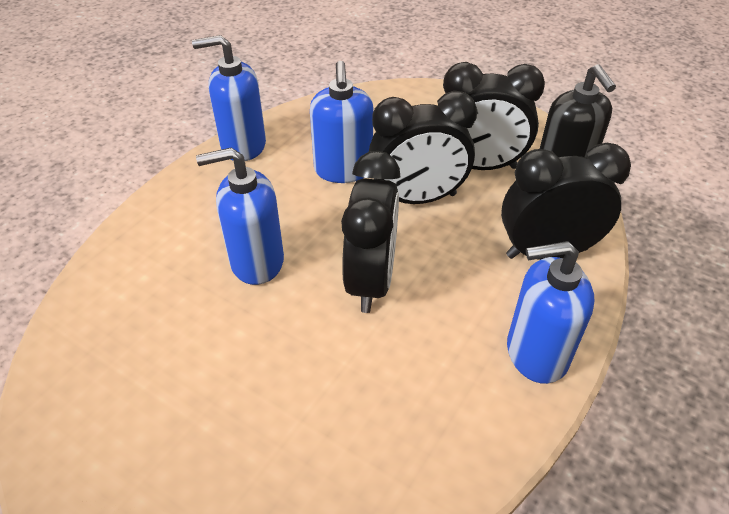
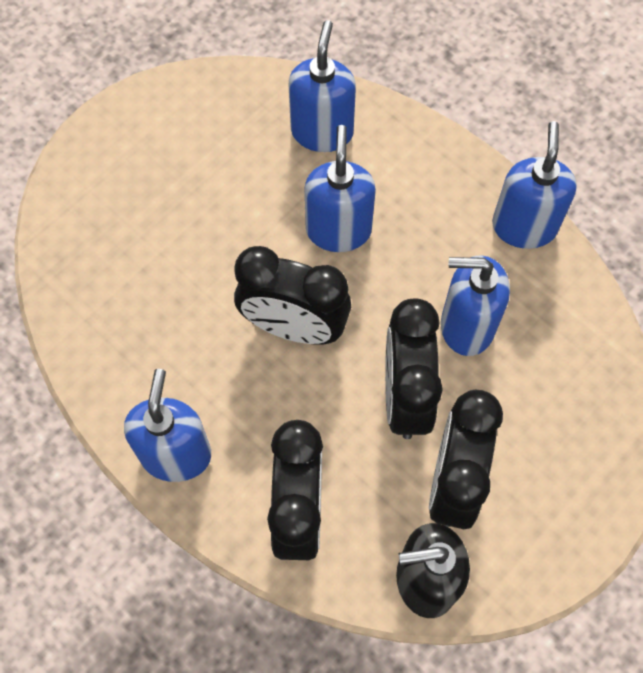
camera: 100 degrees right, 20 degrees up
(133, 290) = (322, 132): none -> blue soap dispenser

